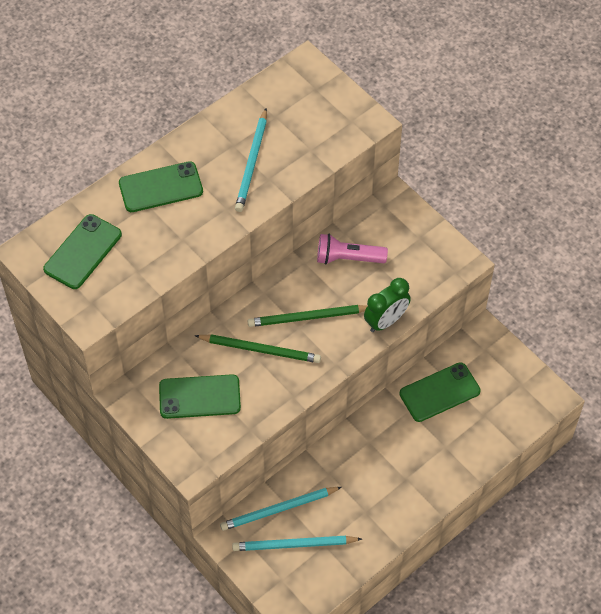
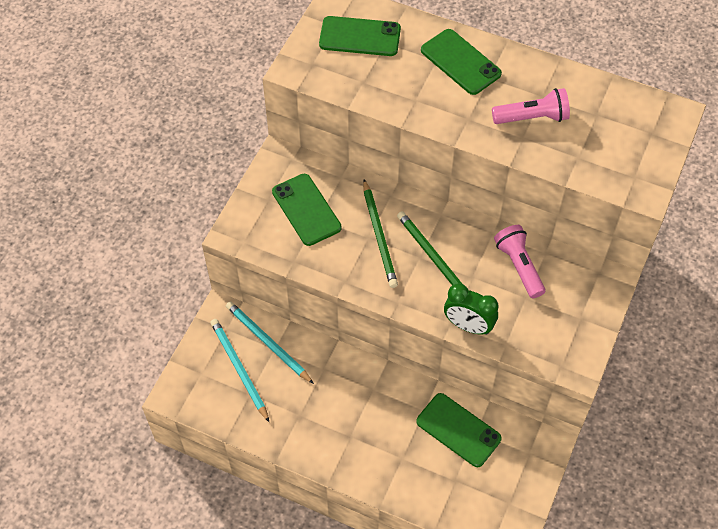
camera: 65 degrees right, 0 degrees up
(252, 162) = (532, 117): turquoise pencil -> pink flashlight

